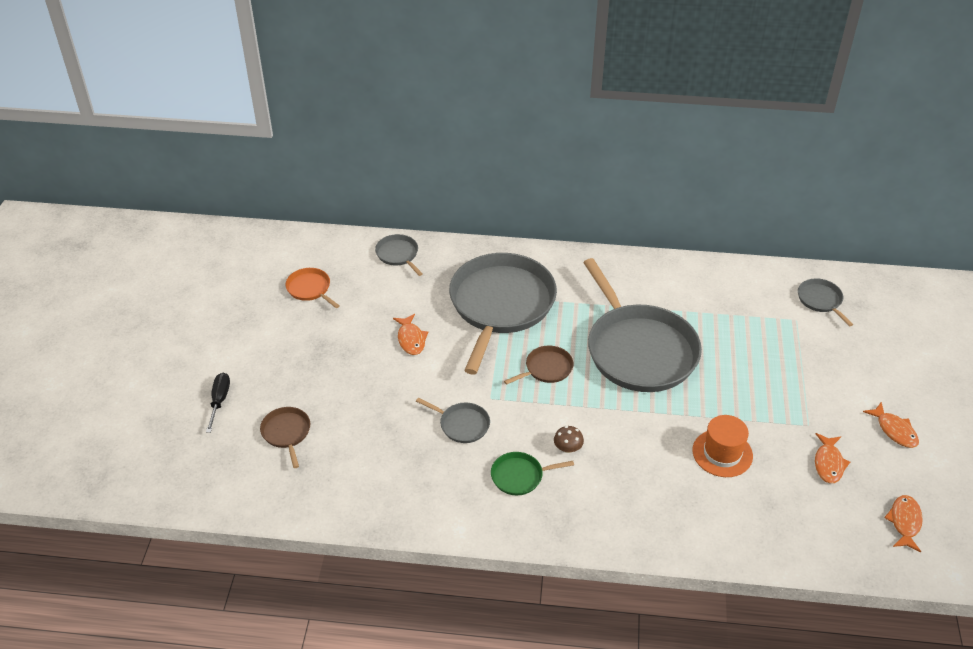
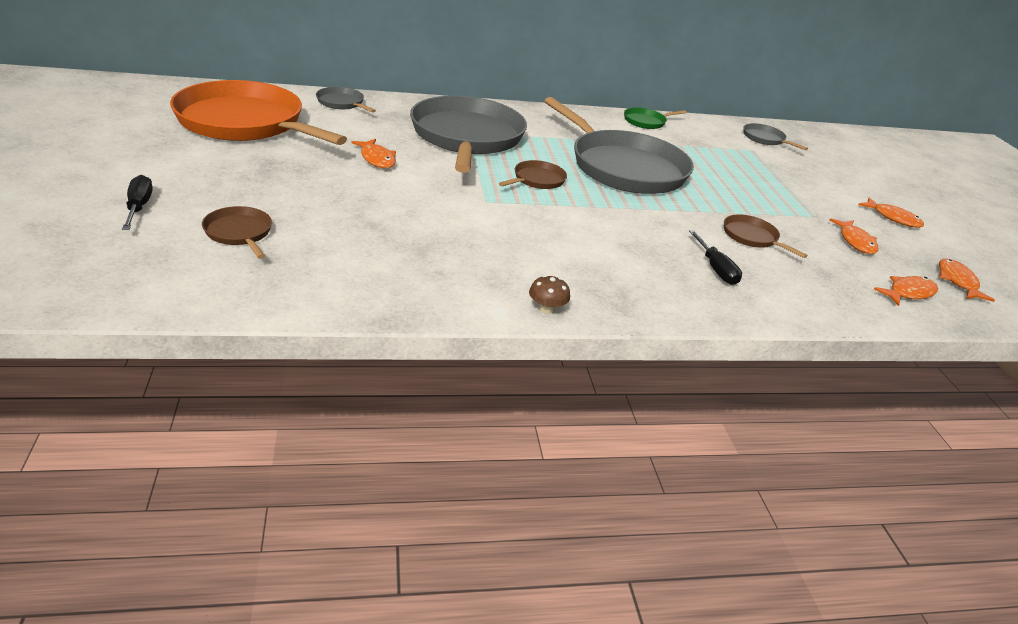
camera: 20 degrees left, 10 degrees down
(310, 289) = (245, 123): orange pan -> orange pan, size x2.39
(462, 424) = (462, 222): grey pan -> none
(520, 476) = (550, 261): green pan -> green pan (646, 121)
(568, 448) = (591, 237): brown mushroom -> brown mushroom (546, 308)
(665, 493) = (716, 269): none -> black screwdriver
(722, 453) = (752, 237): orange hat -> brown pan
(840, 533) = (908, 293): none -> orange fish

